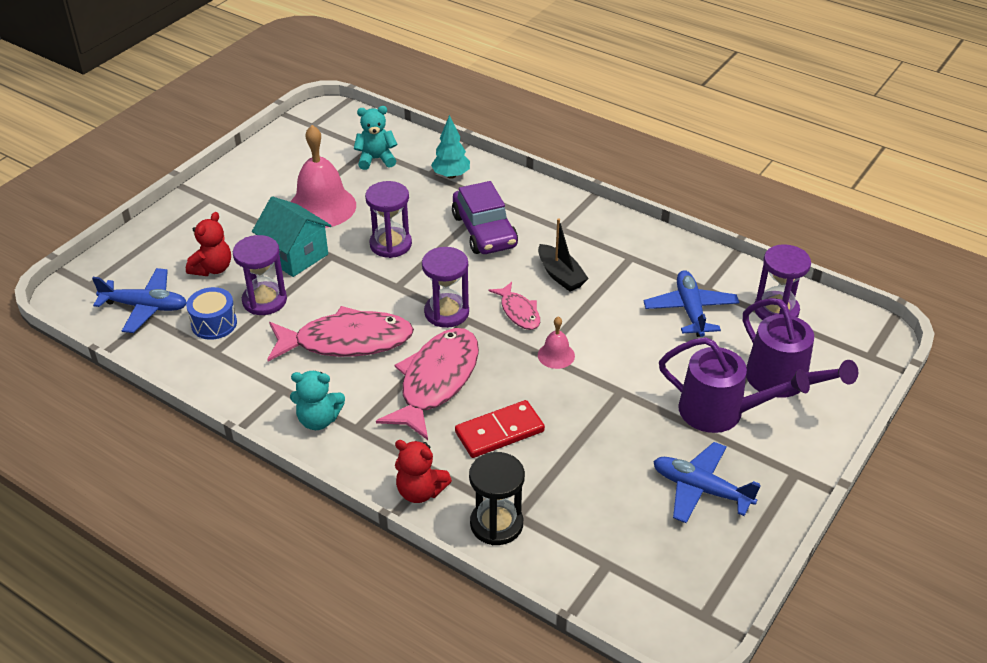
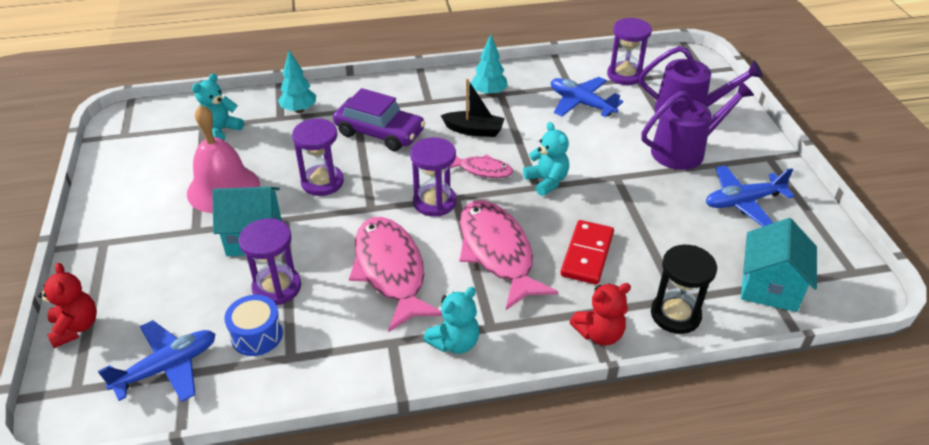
camera: 45 degrees left, 0 degrees up
(212, 268) = (190, 294): red teddy bear -> red teddy bear (76, 327)
(346, 341) = (391, 271): pink fish -> pink fish turned 60 degrees counterclockwise
(556, 355) = (547, 181): pink bell -> turquoise teddy bear
(606, 566) = (769, 287): none -> turquoise house
(621, 251) = (489, 93): none -> turquoise tree

